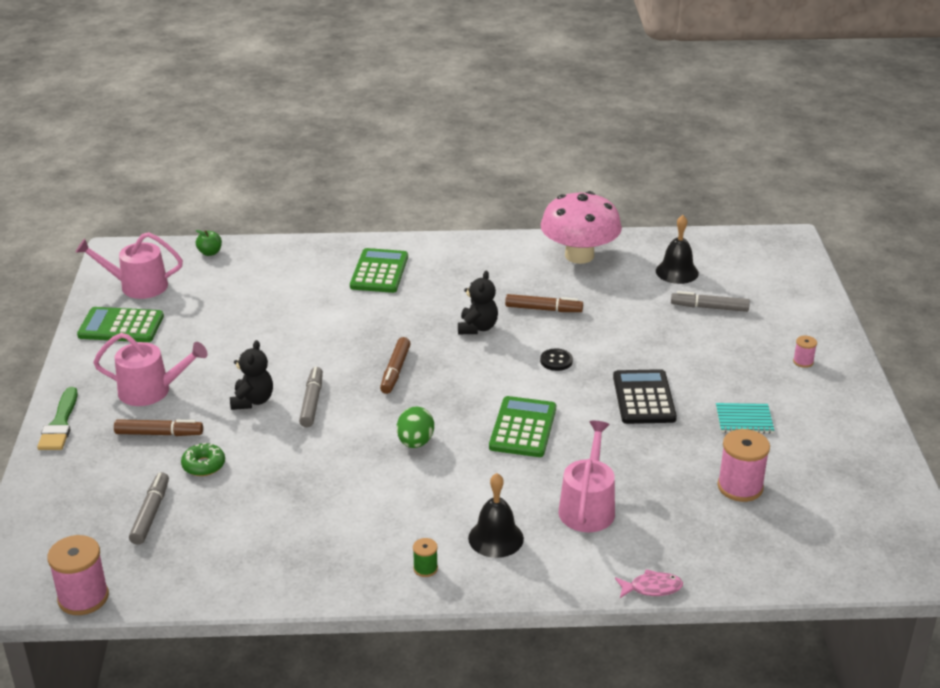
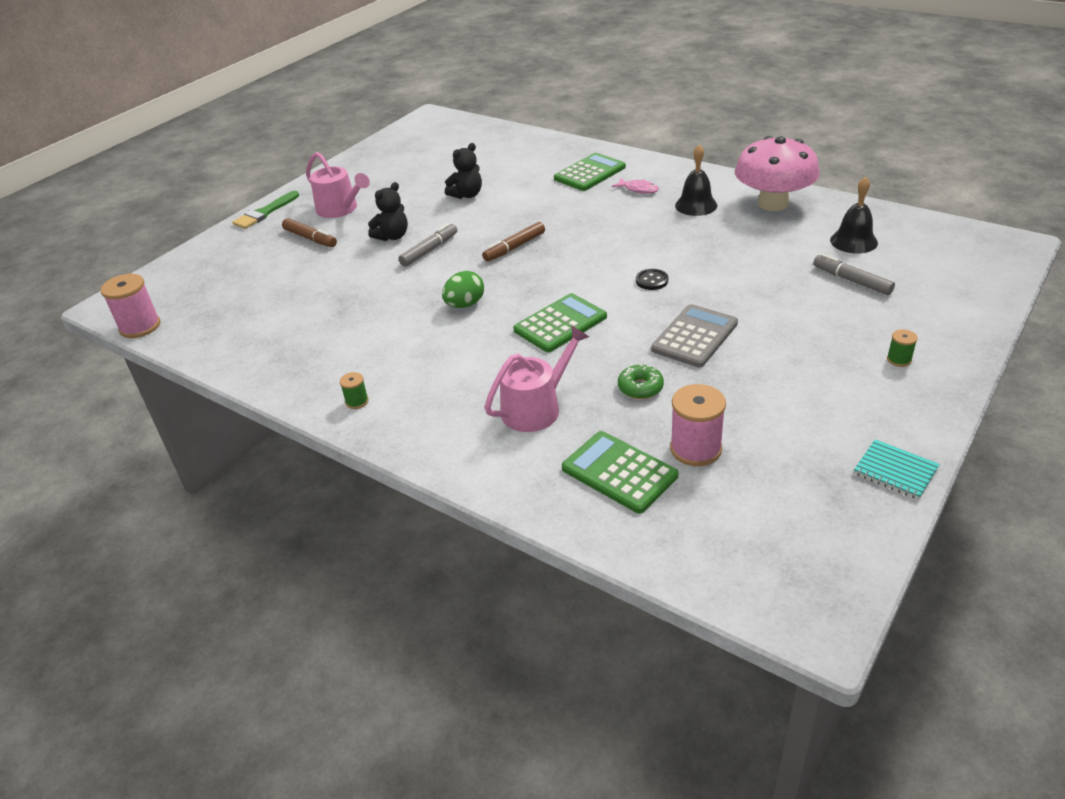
camera: 40 degrees right, 5 degrees up
(121, 326) = (374, 163): green calculator -> green calculator (619, 472)
(138, 286) = (415, 140): pink watering can -> none
(150, 514) = (241, 288): grey marker -> none
(203, 465) = (310, 269): green donut -> green donut (640, 387)
(210, 253) = (487, 130): green apple -> none
(477, 328) = (616, 235): black teddy bear -> black teddy bear (467, 195)
(496, 538) = (434, 401): black bell -> black bell (696, 205)
(543, 309) = (689, 237): brown marker -> none
(644, 398) = (695, 336): black calculator -> grey calculator
(652, 588) = (508, 501): pink fish -> pink fish (638, 189)
(744, 420) = (771, 390): turquoise notebook -> turquoise notebook (895, 471)
(803, 361) = (899, 359): pink spool -> green spool

